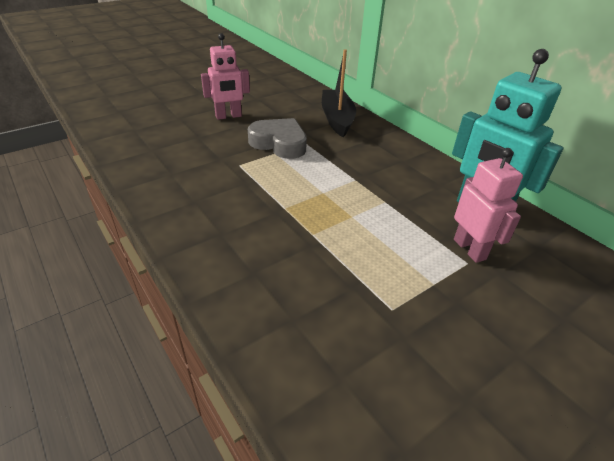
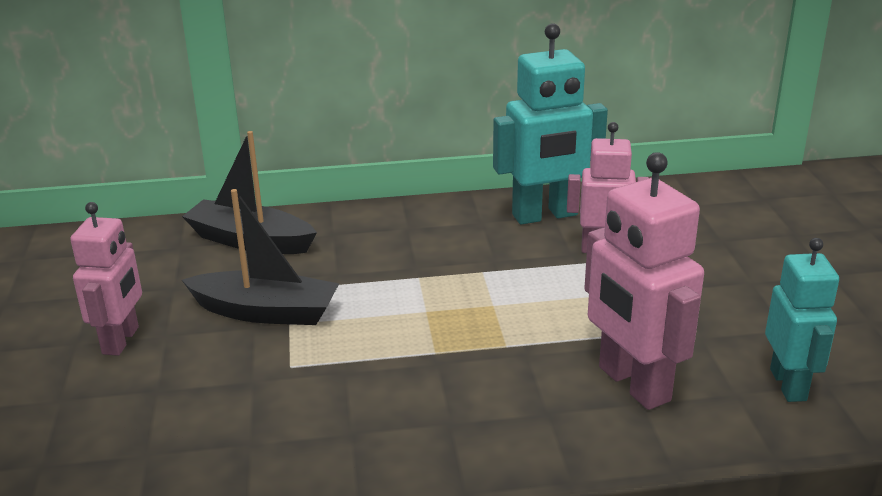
camera: 60 degrees left, 10 degrees down
(279, 143) = (266, 312): grey heart -> black boat
(311, 308) = (633, 384): none -> pink robot
(379, 418) = (789, 385): none -> turquoise robot

